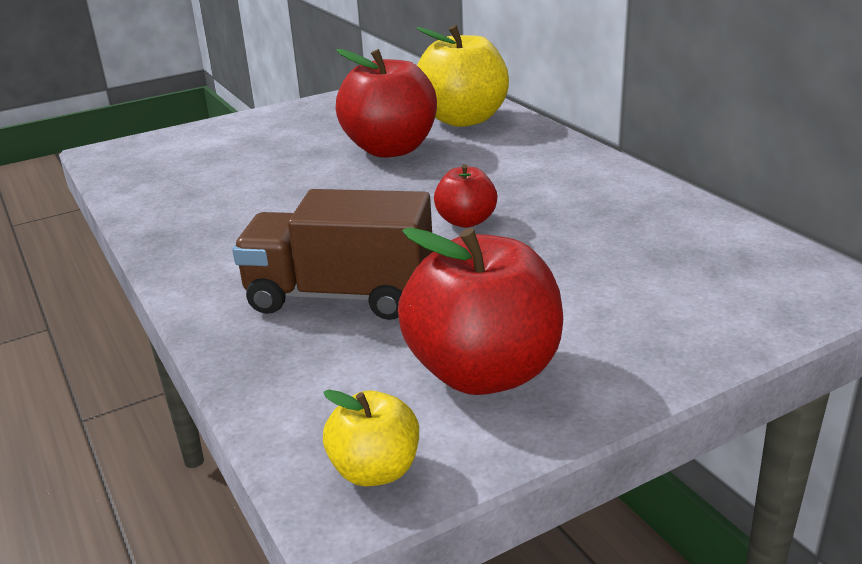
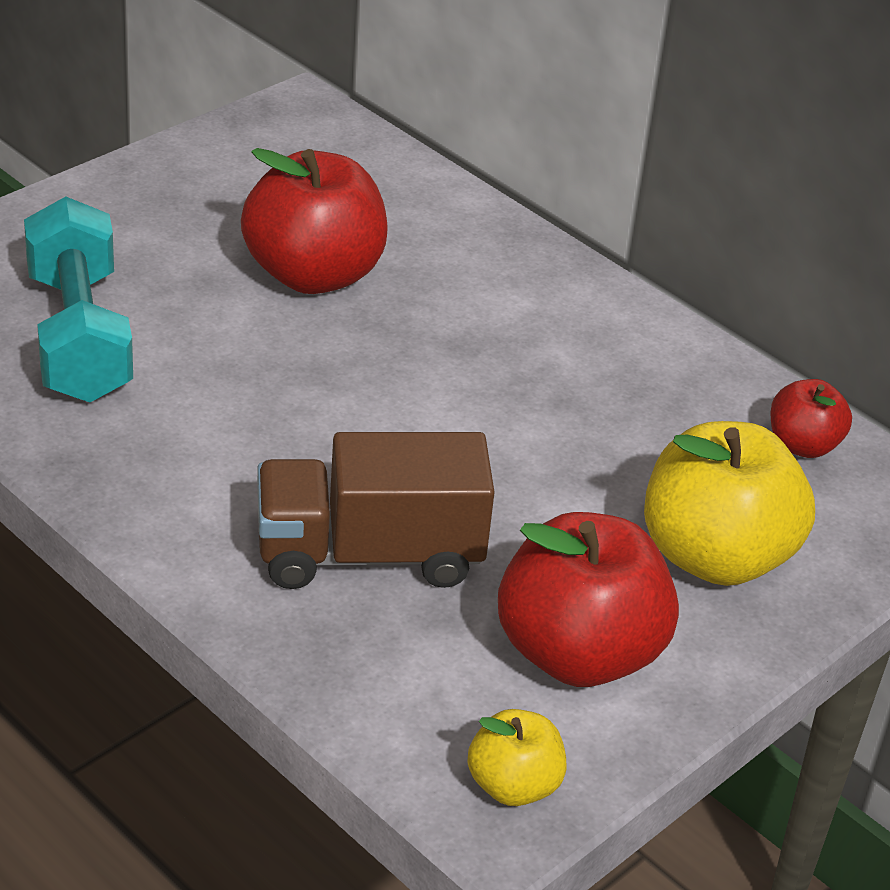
camera: 20 degrees left, 10 degrees up
(215, 175) = (79, 336): none -> turquoise dumbbell
(463, 119) = (393, 205): yellow apple -> yellow apple (716, 556)
(466, 221) = (474, 417): red apple -> red apple (803, 445)

